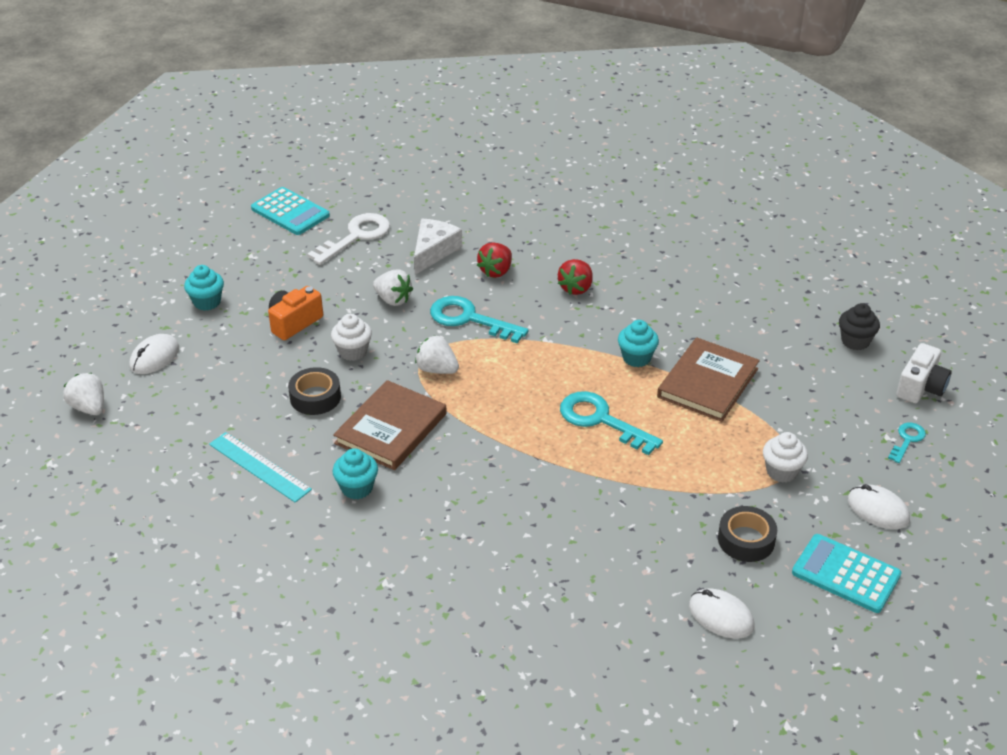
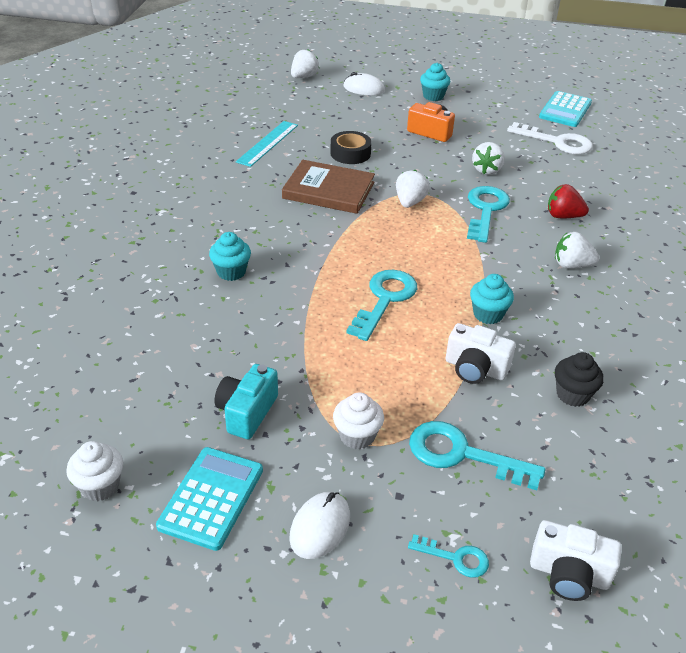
camera: 75 degrees right, 0 degrees up
(353, 352) = (411, 161): white cupcake -> white cupcake (100, 486)
(357, 488) = (257, 185): turquoise cupcake -> turquoise cupcake (231, 272)
(434, 251) = (567, 180): white cheese -> none
(576, 288) = (571, 265): red strawberry -> white strawberry
(707, 383) = (475, 368): brown book -> white camera
(721, 616) = (142, 400): white mouse -> none
(746, 540) = (247, 412): black tape -> turquoise camera
(807, 414) = (462, 454): none -> turquoise key
(855, 341) = (624, 499): black cupcake -> black cupcake (572, 394)

